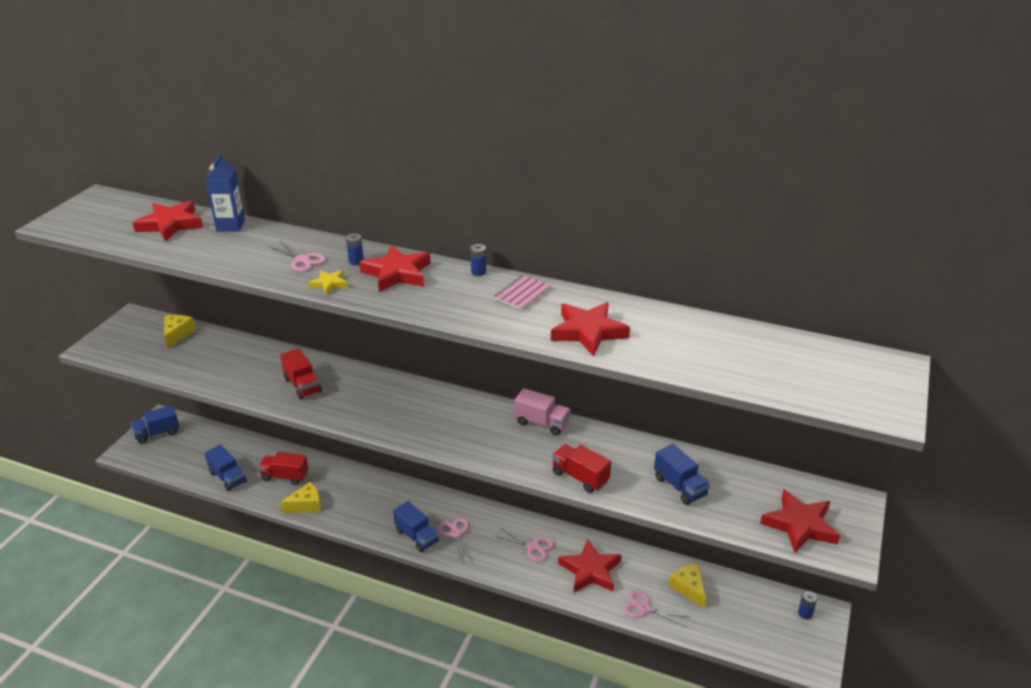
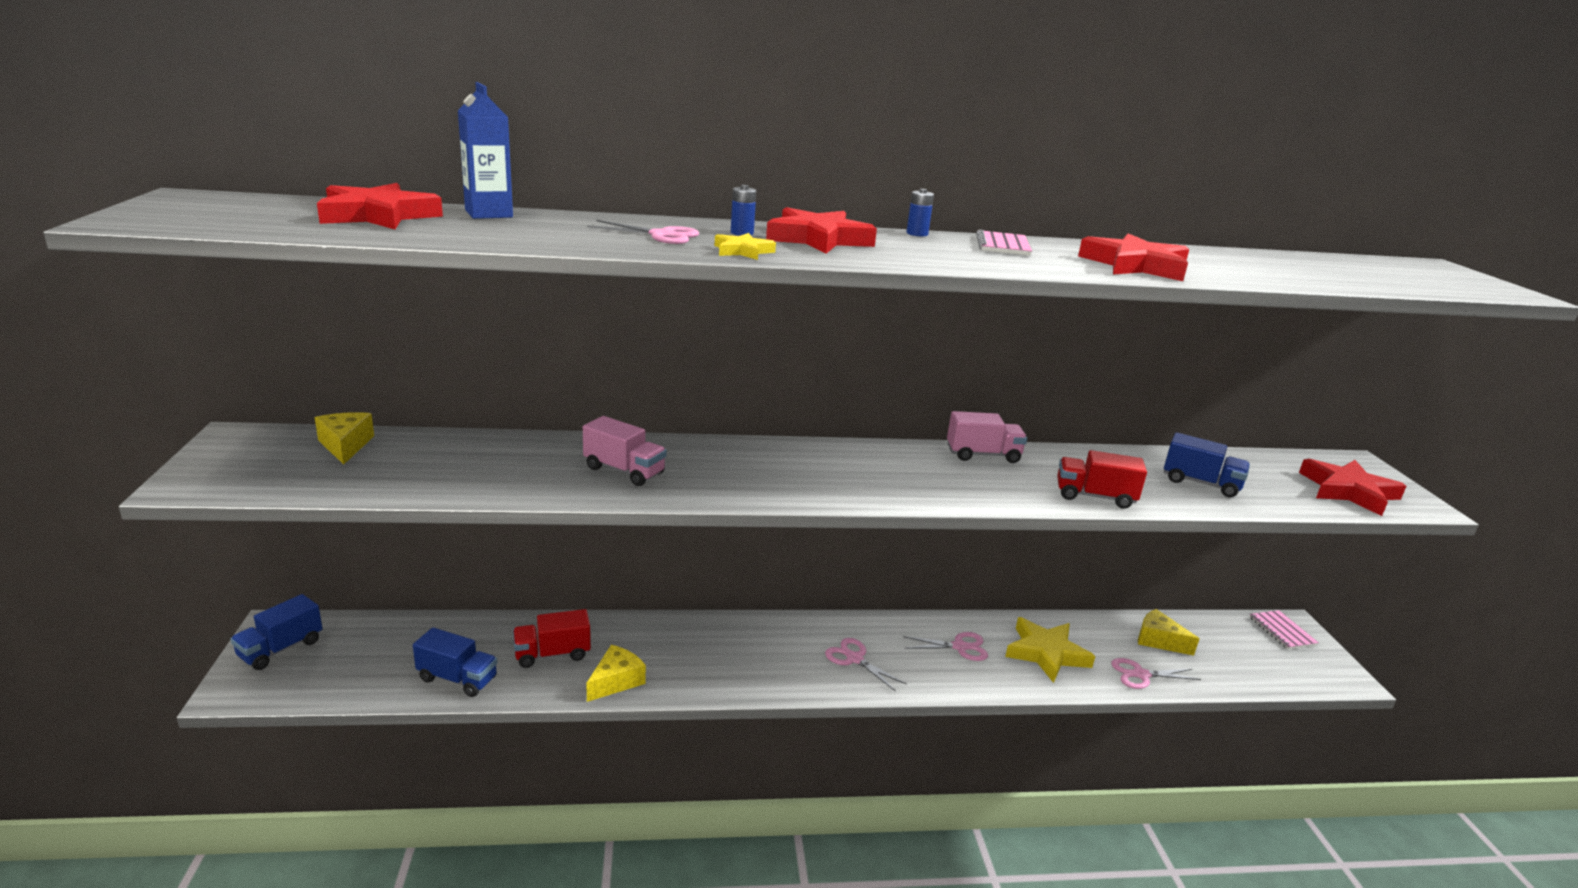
camera: 30 degrees left, 10 degrees down
(302, 385) = (624, 471): red truck -> pink truck
(416, 536) = (808, 676): blue truck -> none
(590, 570) = (1046, 653): red star -> yellow star
(805, 613) = (1282, 631): blue battery -> pink notebook

